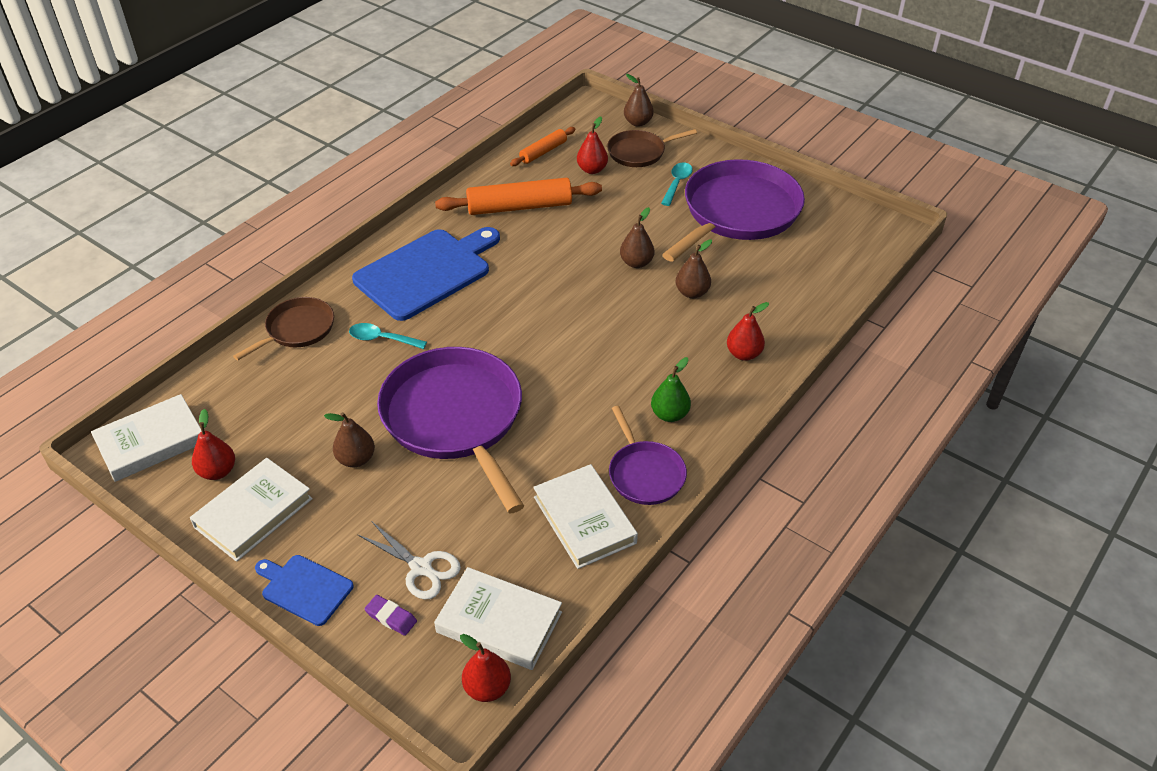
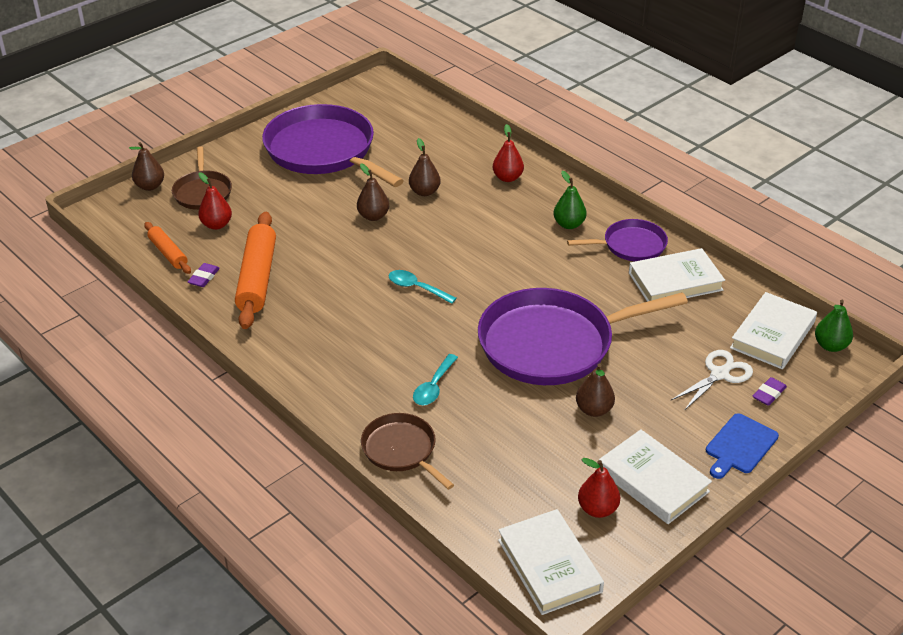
camera: 80 degrees left, 5 degrees down
(426, 272) = (339, 350): blue cutting board -> none
(487, 688) = (830, 346): red pear -> green pear
(514, 177) = (204, 277): none -> purple eraser
(677, 183) = (264, 177): turquoise spoon -> turquoise spoon (416, 288)

